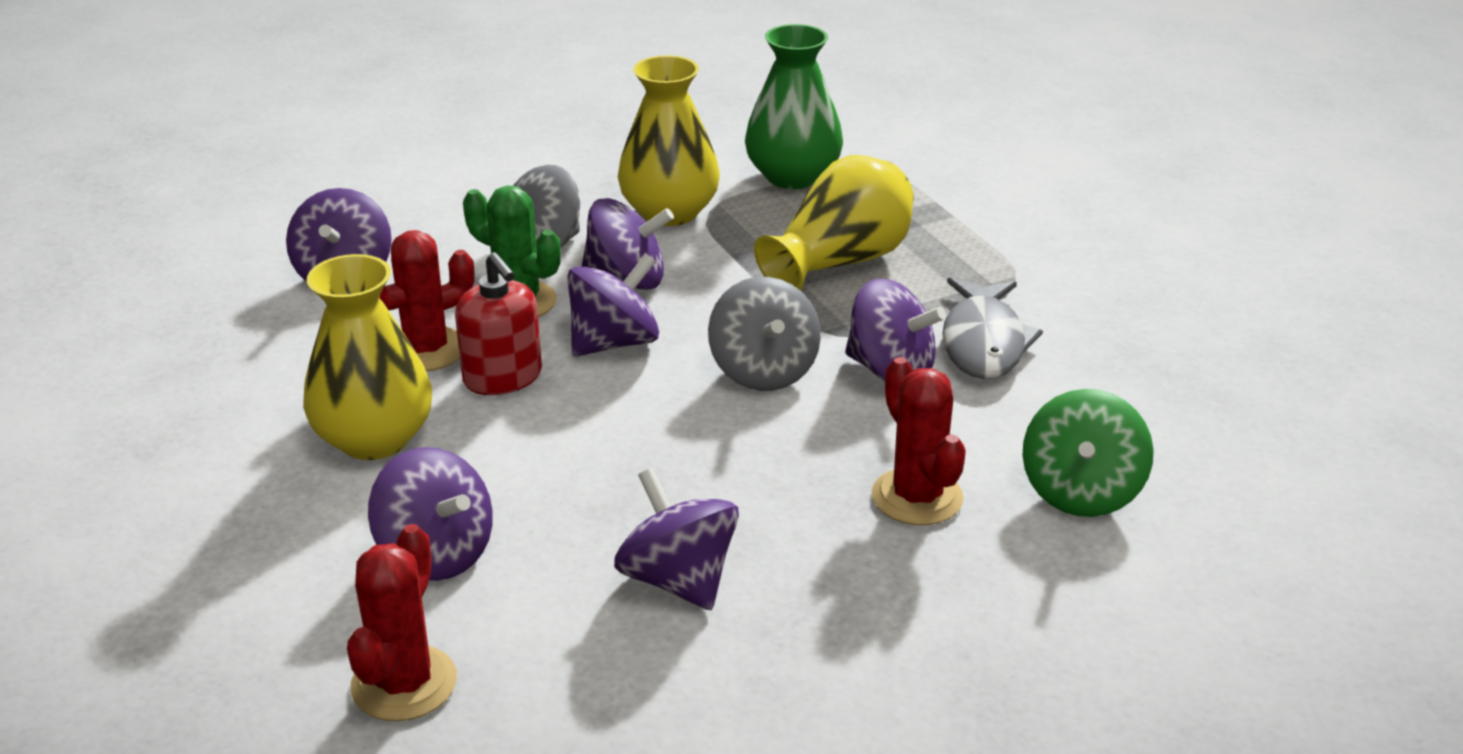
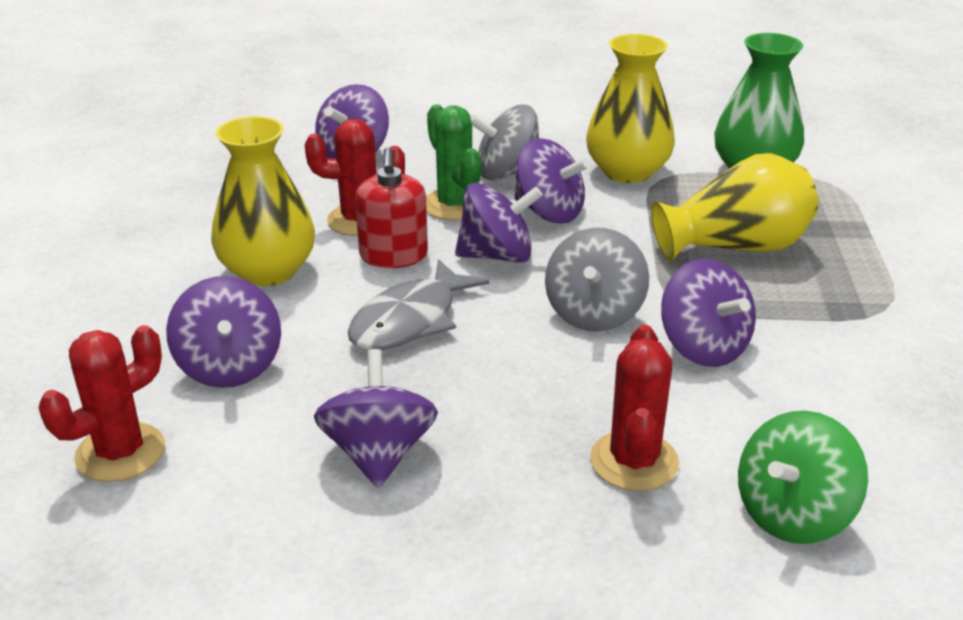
camera: 30 degrees right, 0 degrees up
(984, 342) = (810, 350): grey fish -> grey fish (410, 320)

